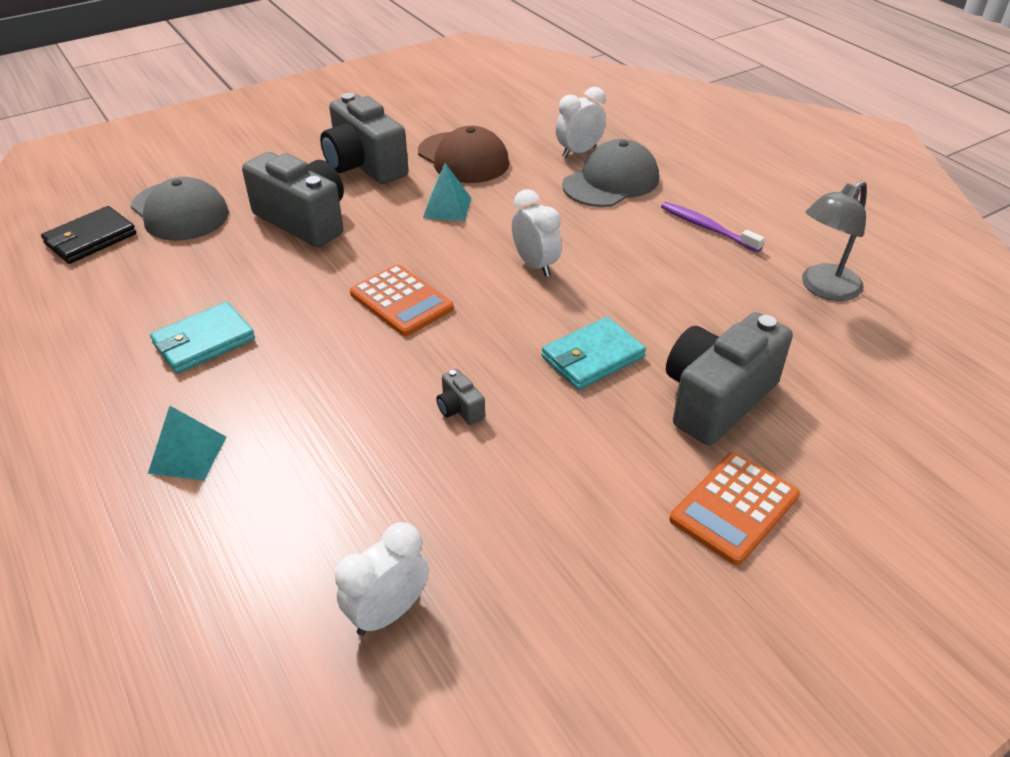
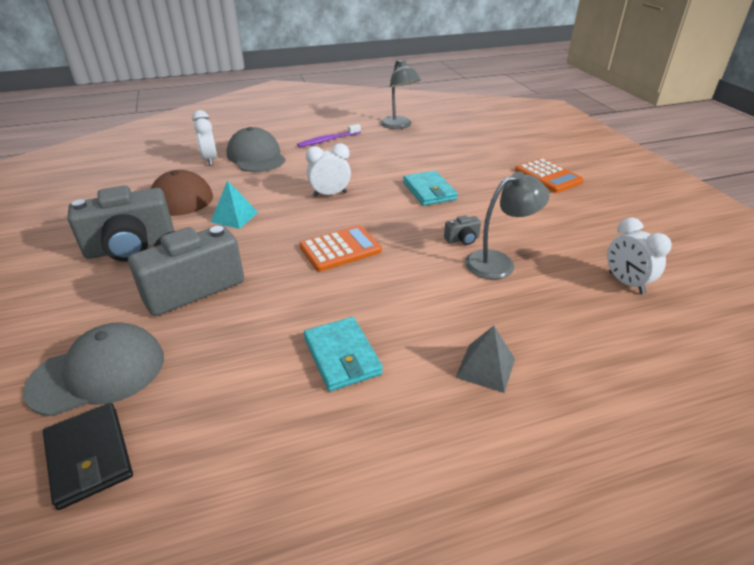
camera: 75 degrees left, 5 degrees down
(187, 454) = (485, 368): turquoise pyramid -> grey pyramid
(409, 453) = (499, 262): none -> grey lamp
(716, 399) = (473, 166): grey camera -> none

